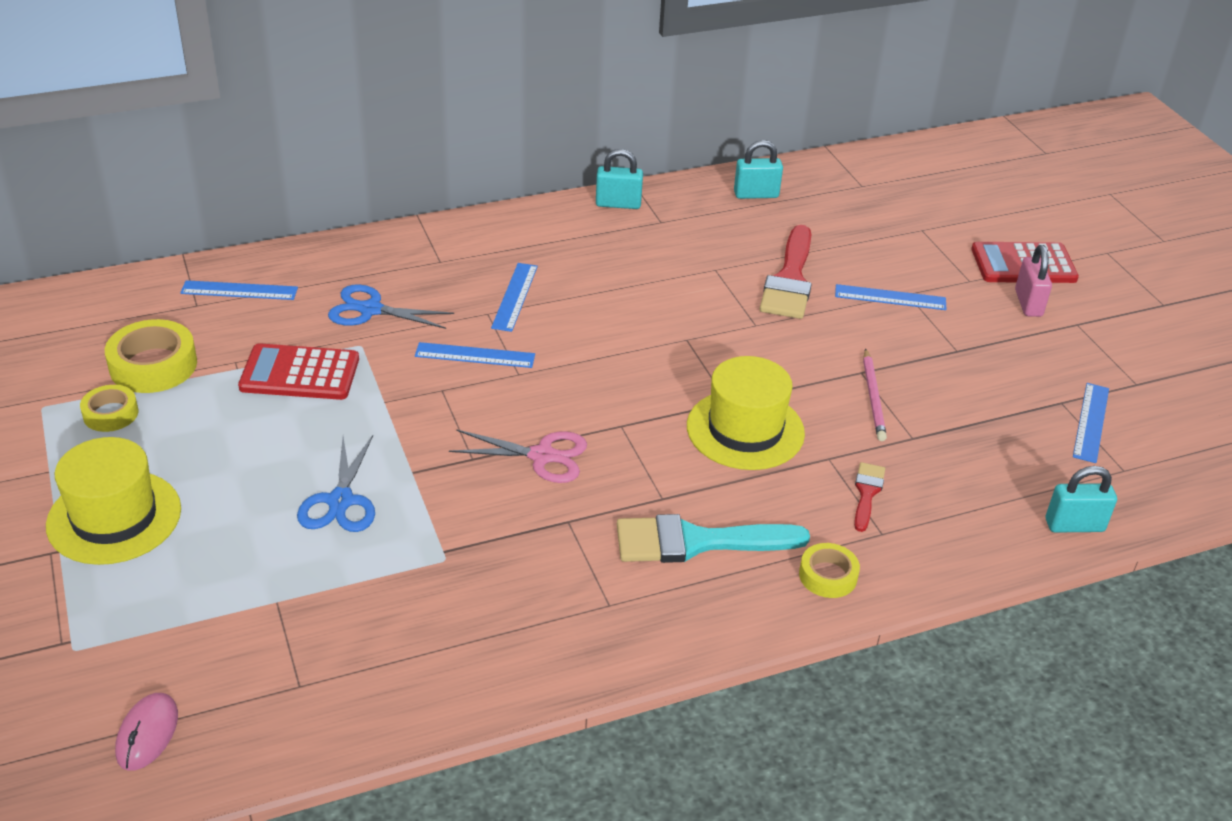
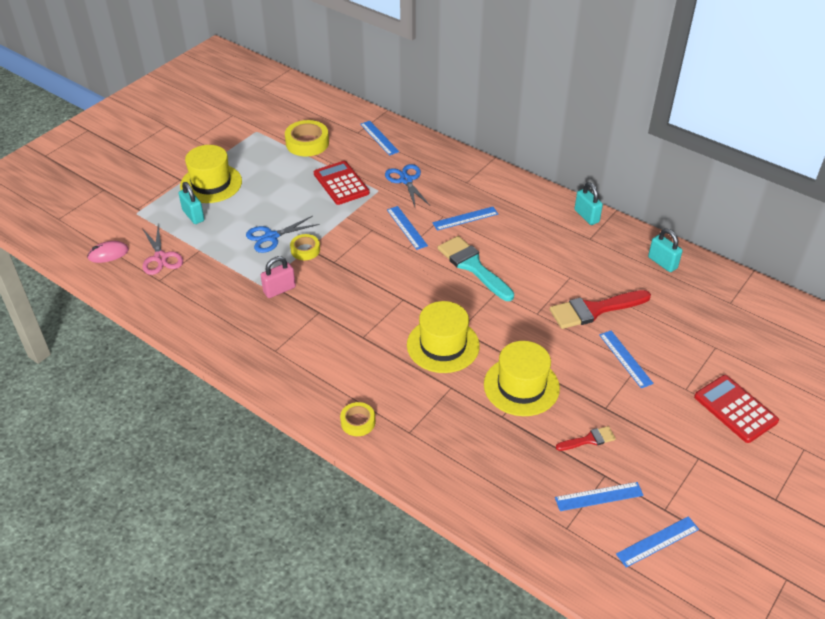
camera: 60 degrees right, 5 degrees up
(110, 414) = (268, 149): yellow tape -> yellow tape (305, 250)
(542, 456) = (355, 283): pink scissors -> pink scissors (160, 258)
(697, 542) = (342, 362): turquoise brush -> turquoise brush (473, 266)
(867, 493) = (436, 414): red brush -> red brush (589, 440)
(873, 397) = (521, 386): pink pencil -> yellow hat
(1028, 303) = (693, 425): pink padlock -> pink padlock (279, 290)
(1074, 525) = (490, 517): turquoise padlock -> turquoise padlock (193, 215)
(1179, 411) = (657, 541): none -> blue ruler

